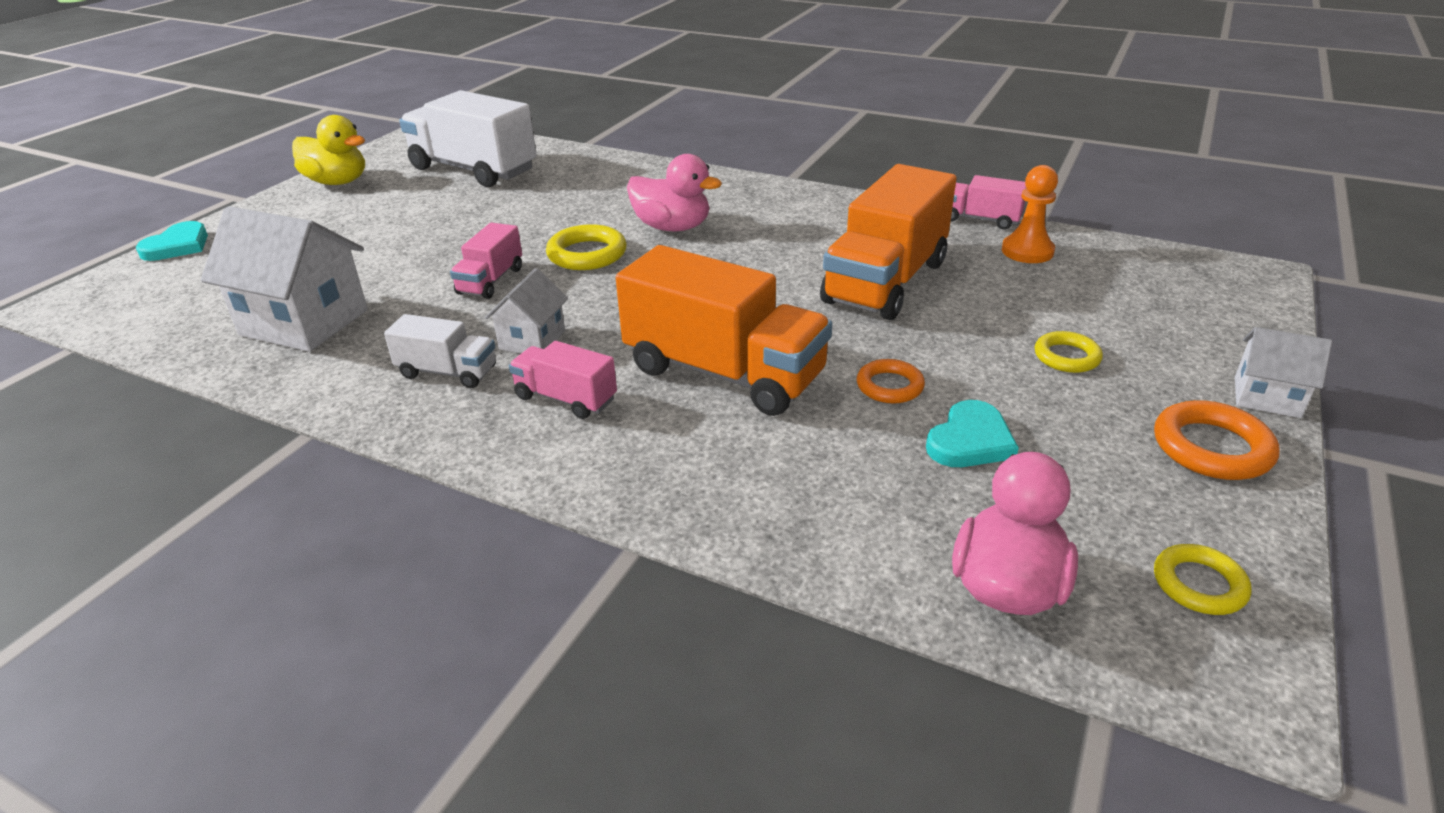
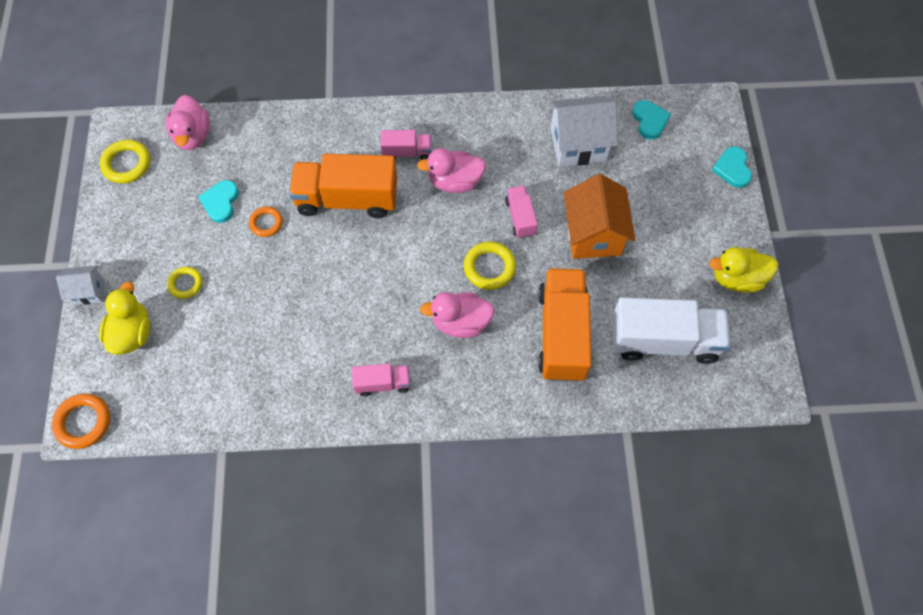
camera: 150 degrees right, 30 degrees up
(171, 315) = (649, 121): none -> turquoise heart
(425, 244) = (593, 234): none -> orange house
(448, 372) = (473, 144): white truck -> none
(532, 340) = (455, 182): white house -> pink duck
(885, 282) = (299, 315): orange truck -> orange truck (562, 334)
(980, 219) = (261, 428): pink truck -> pink truck (382, 383)
(1027, 251) = (222, 393): orange pawn -> none
(1171, 331) = (132, 333): none -> yellow duck
(1199, 584) = (126, 164): yellow ring -> yellow ring, size x1.52
(1211, 448) = (117, 242): orange ring -> orange ring (83, 422)

